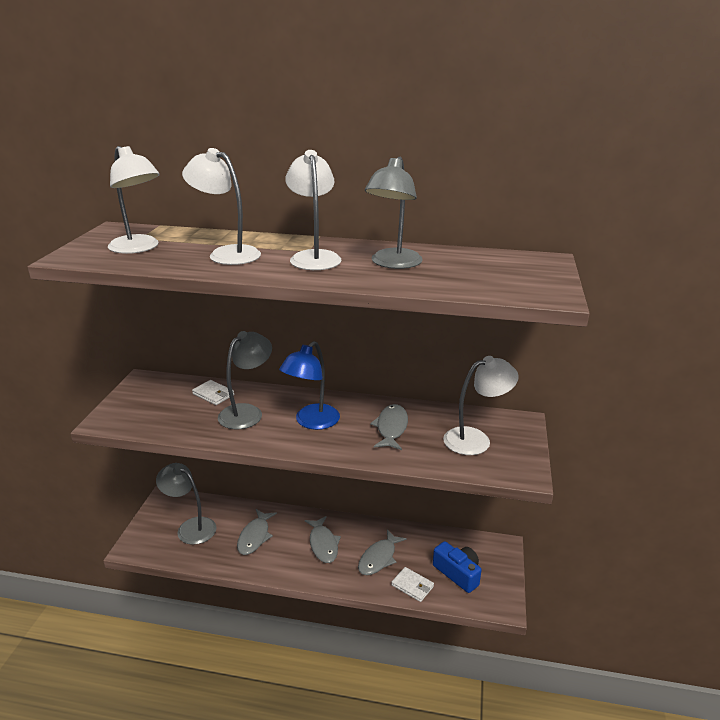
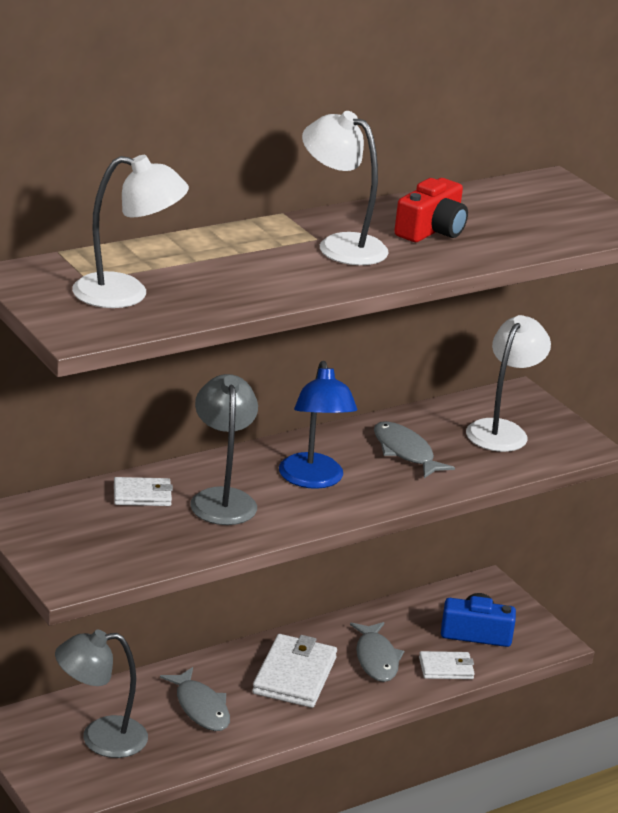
camera: 45 degrees left, 0 degrees up
(226, 254) = (242, 270): white lamp -> none
(323, 544) = (294, 675): grey fish -> white wallet
(393, 264) = (431, 230): grey lamp -> red camera

